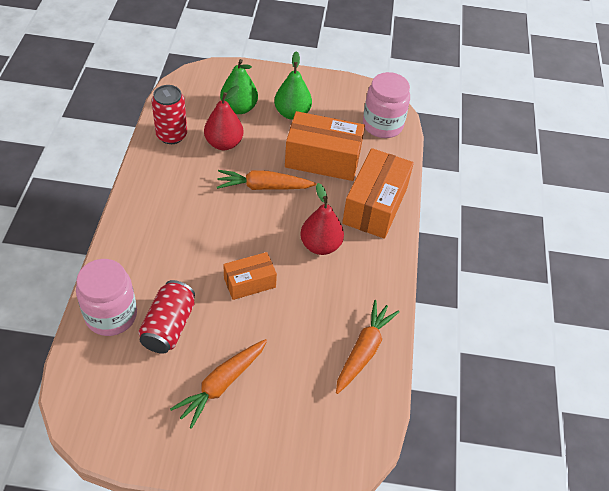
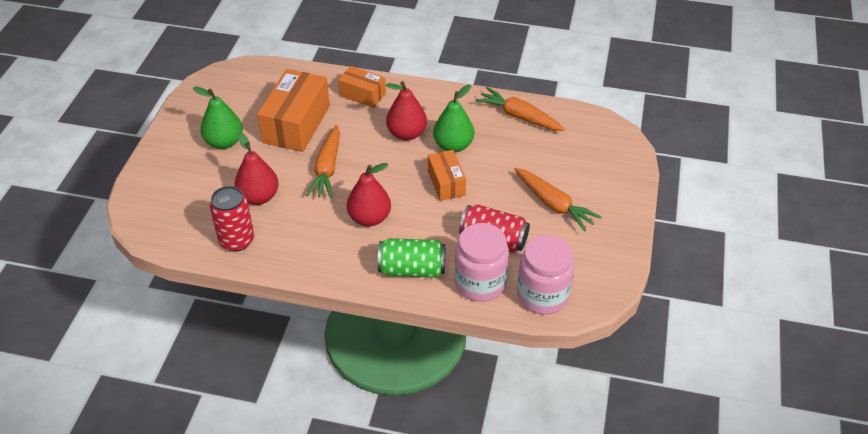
camera: 80 degrees left, 5 degrees down
(132, 259) = (412, 269): none -> green can
(199, 223) = (369, 218): none -> red pear
(239, 108) = (205, 183): green pear -> green pear (453, 145)
(375, 205) = (362, 95): orange box -> orange box, size x0.57
(382, 125) = (257, 79): pink jar -> pink jar (542, 295)

